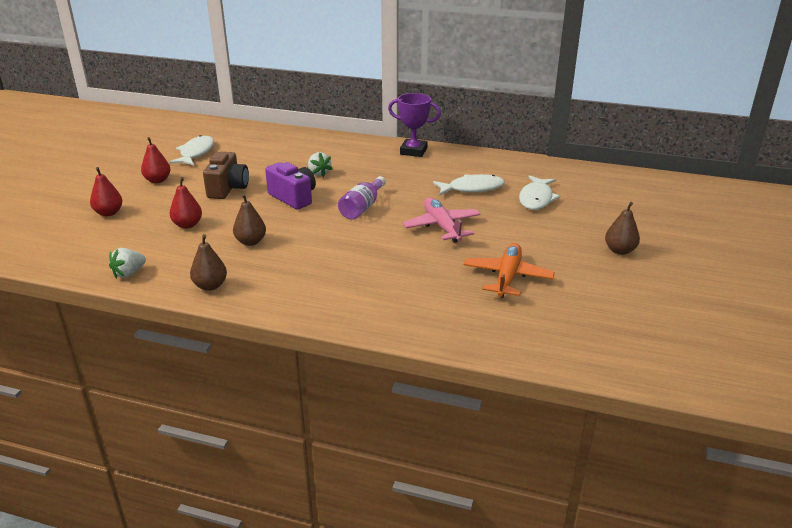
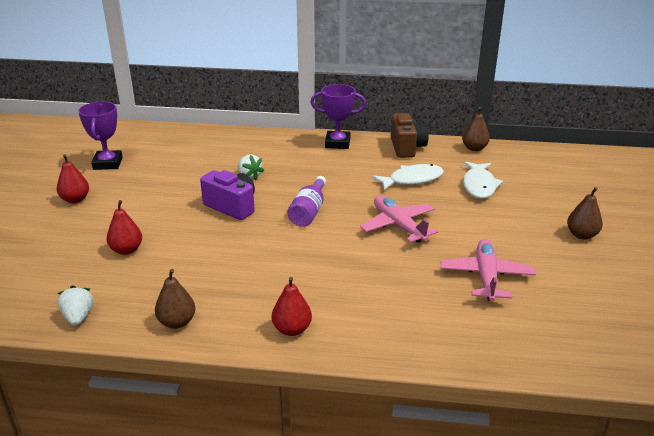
camera: 10 degrees left, 0 degrees up
(109, 213) = (31, 244): red pear -> red pear (292, 329)
(129, 273) = (78, 317): white strawberry -> white strawberry turned 135 degrees clockwise
(196, 153) = (108, 163): white fish -> purple trophy
(228, 188) = (157, 202): brown camera -> brown camera (407, 147)
(250, 242) = (203, 263): brown pear -> brown pear (474, 148)
(507, 277) = (486, 276): orange plane -> pink plane

